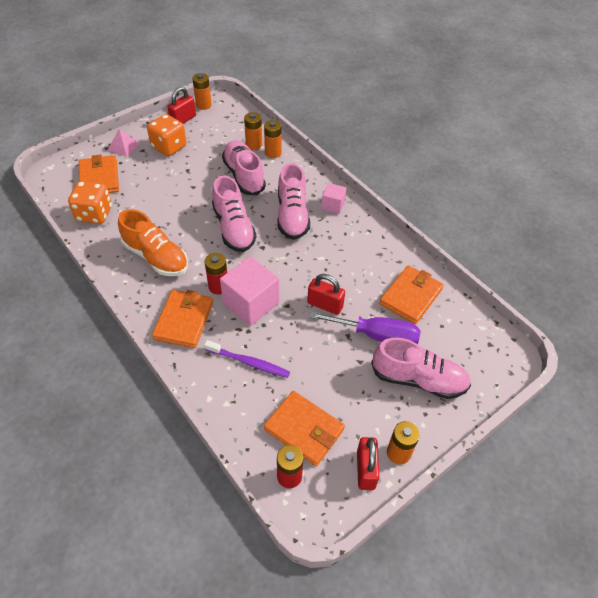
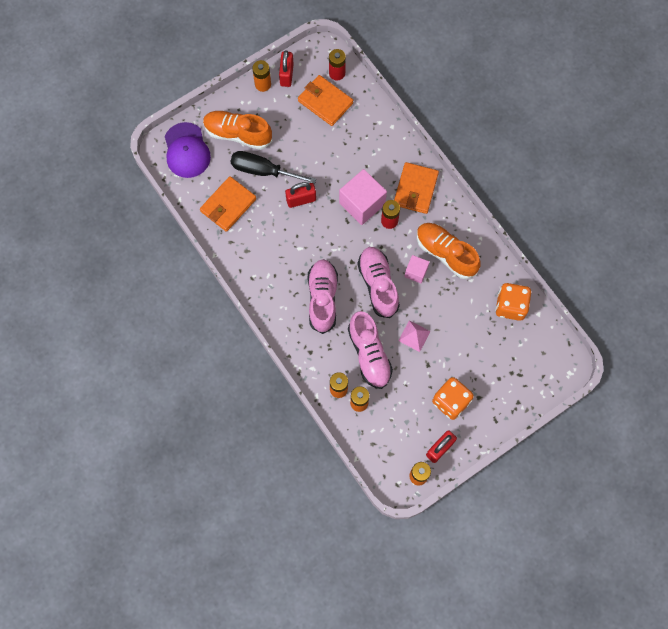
camera: 175 degrees left, 20 degrees up
(99, 178) = (516, 355): orange wallet -> none
(123, 146) = (499, 403): pink pyramid -> pink pyramid (414, 336)
(249, 362) = (363, 152): purple toothbrush -> none
(325, 305) = (301, 200): red padlock -> red padlock turned 45 degrees counterclockwise
(333, 205) = (282, 311): pink cube -> pink cube (416, 272)
(376, 335) = (263, 171): purple screwdriver -> black screwdriver
(418, 379) = (238, 134): pink shoe -> orange shoe
(479, 356) = (187, 150): none -> purple cap

